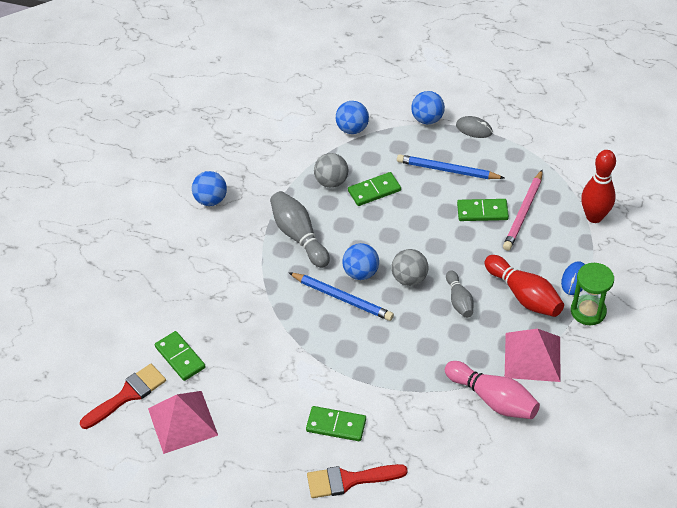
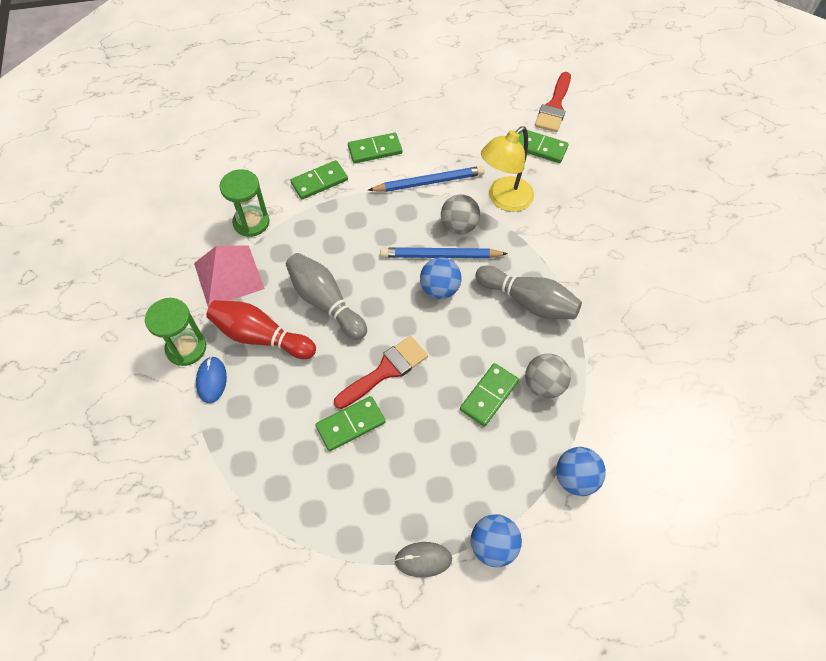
camera: 150 degrees right, 10 degrees up
(182, 422) = (496, 106): pink pyramid -> none
(211, 200) = (649, 302): blue ball -> none
(253, 322) = (504, 200): none -> yellow lamp
(349, 480) = (340, 118): red brush -> red brush (385, 371)
(409, 278) = (388, 304): grey ball -> grey ball (459, 226)
(409, 414) = (319, 181): none -> green domino
(447, 170) = (422, 469): blue pencil -> blue pencil (429, 182)
(459, 300) = (325, 302): grey bowling pin -> grey bowling pin, size x1.61
(493, 399) = (251, 222): pink bowling pin -> green hourglass
(523, 213) = (302, 446): pink pencil -> none
(594, 217) = (212, 481): red bowling pin -> none

